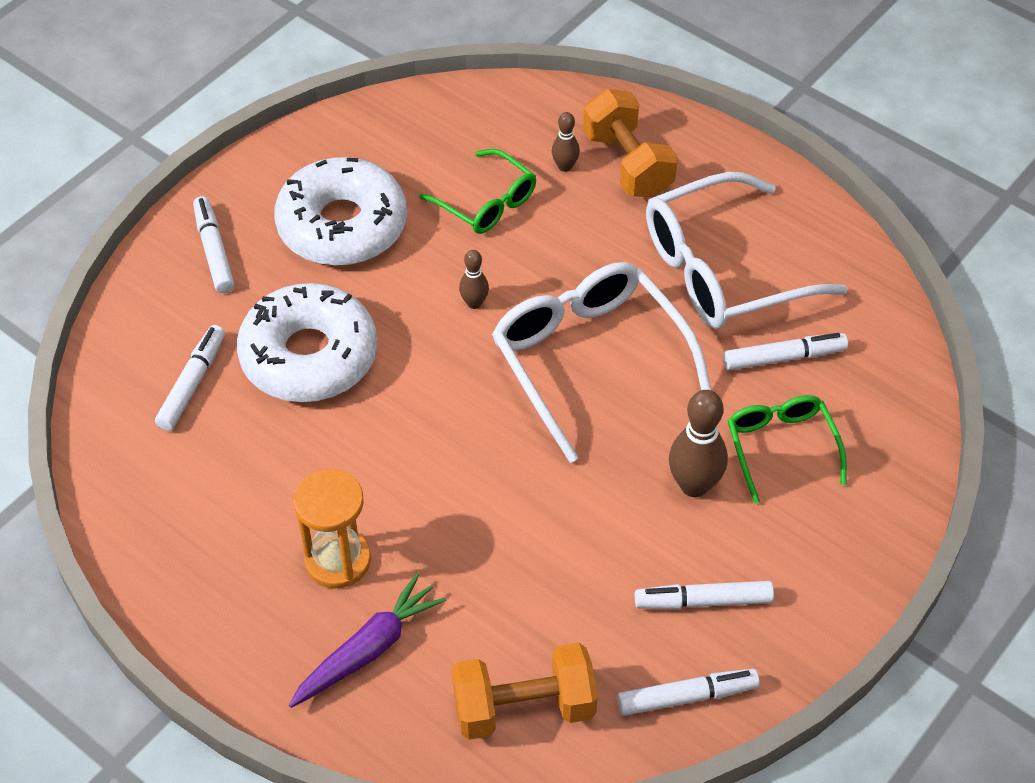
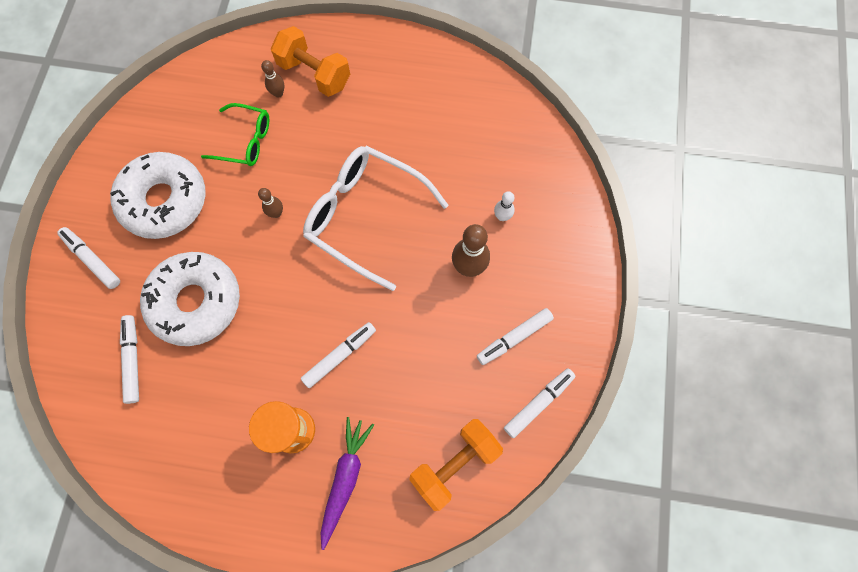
camera: 30 degrees left, 20 degrees up
(723, 270) = (408, 118): white glasses -> none
(781, 447) = (502, 216): green glasses -> white bowling pin
(784, 358) = (472, 158): white marker -> white marker (340, 356)

